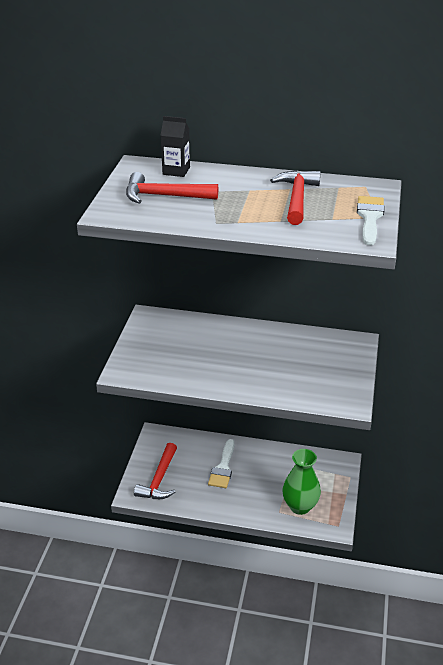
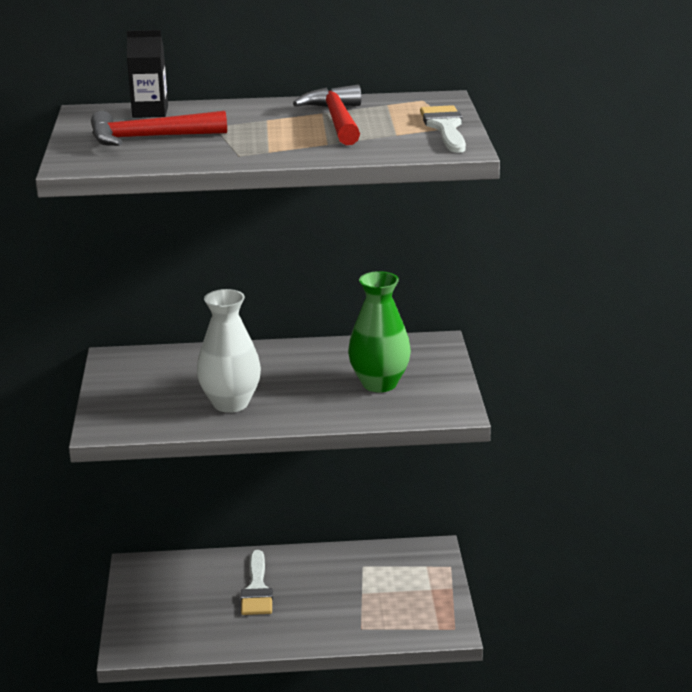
camera: 15 degrees left, 10 degrees down
(159, 479) = (163, 622): red hammer -> none
(206, 368) = (230, 403): none -> white vase
(300, 506) = (390, 615): green vase -> green vase (379, 384)

